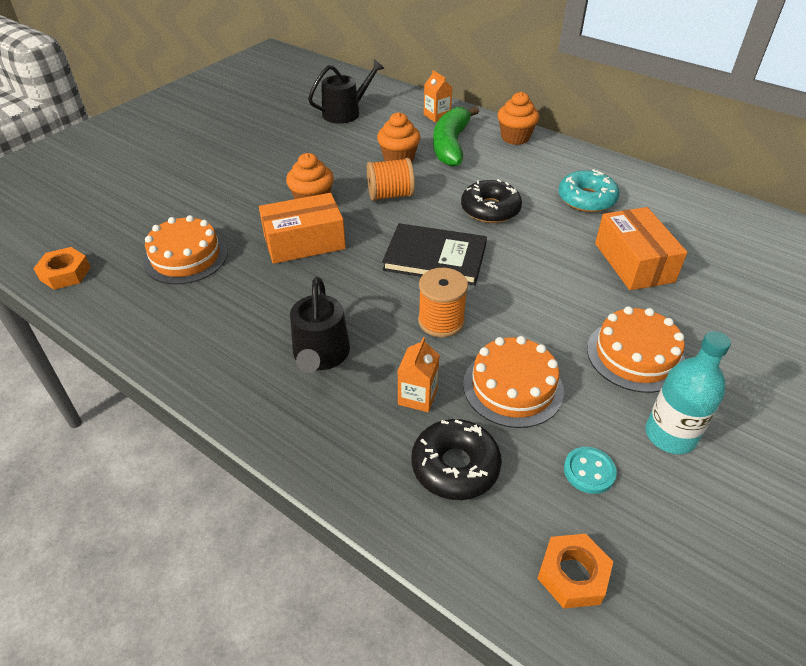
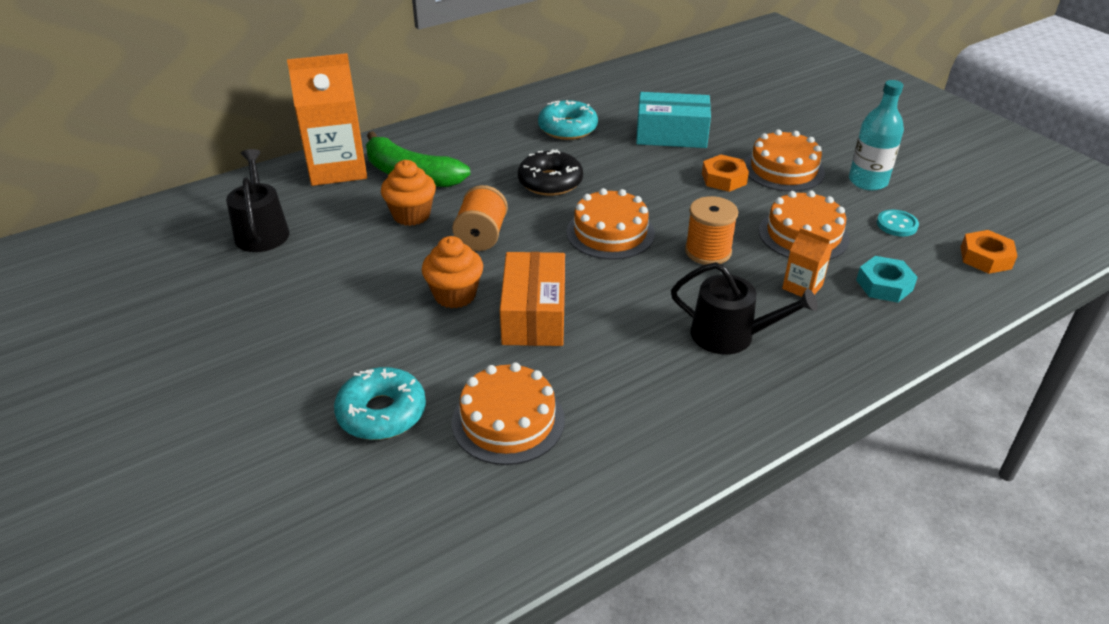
camera: 70 degrees left, 5 degrees down
(65, 273) = (477, 555): orange nut -> orange nut (724, 179)
(183, 205) = (382, 413): none -> turquoise donut
(435, 257) = (610, 233): black book -> orange cake
(437, 116) = (337, 168): orange carton -> orange carton, size x2.14
(455, 466) = (884, 285): black donut -> turquoise nut
(515, 138) = (430, 134): orange cupcake -> none
(633, 262) = (671, 135): orange box -> turquoise box

